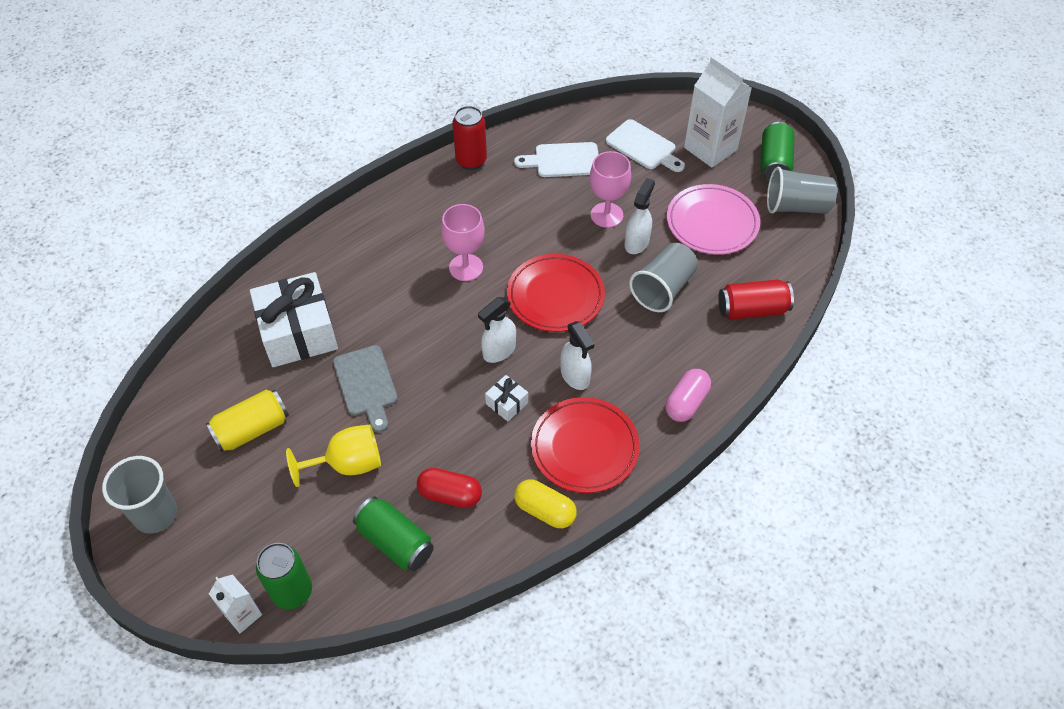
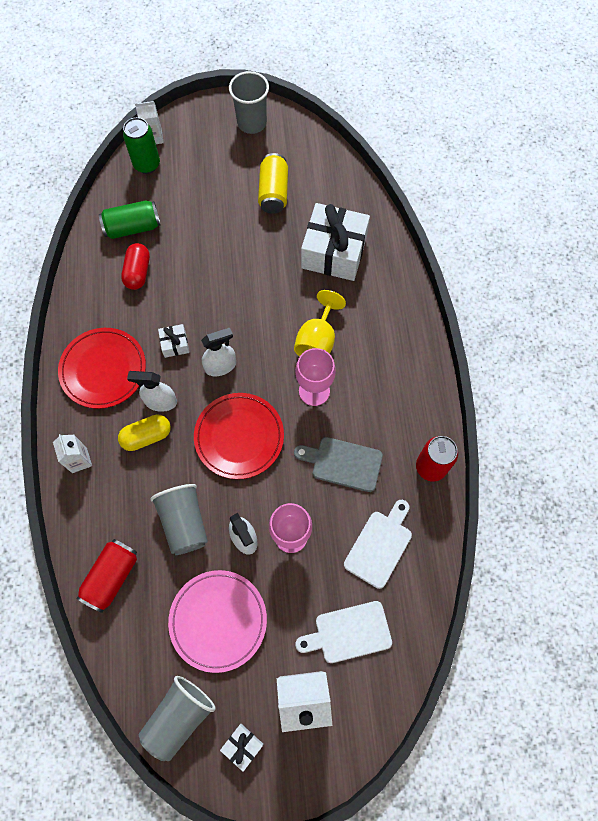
camera: 125 degrees right, 15 degrees up
(348, 464) = (205, 230): yellow goblet -> yellow goblet (317, 340)
(366, 384) = (258, 270): grey cutting board -> grey cutting board (343, 463)
(450, 495) = (138, 272): red capsule -> red capsule turned 45 degrees counterclockwise
(499, 351) = (221, 366): white spray bottle -> white spray bottle turned 75 degrees clockwise
(545, 510) = (82, 317): yellow capsule -> yellow capsule (146, 436)
(686, 403) = (79, 460): pink capsule -> white carton
(774, 163) = (242, 746): green can -> white gift

